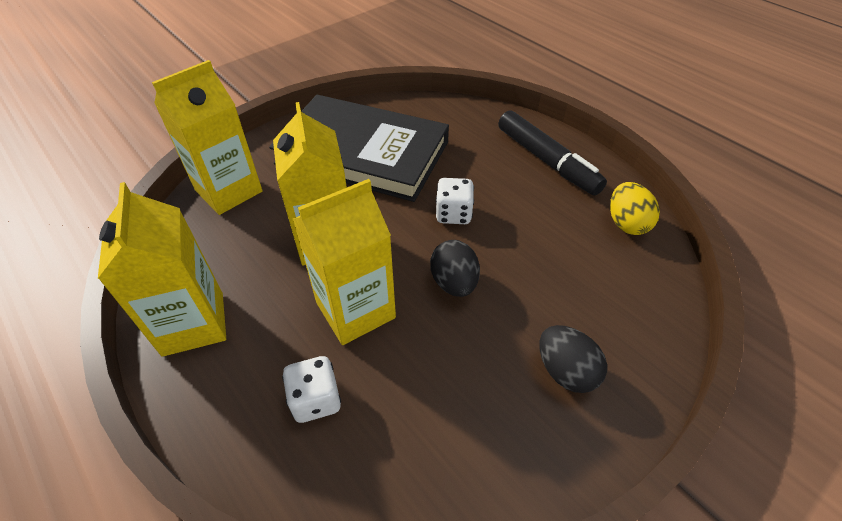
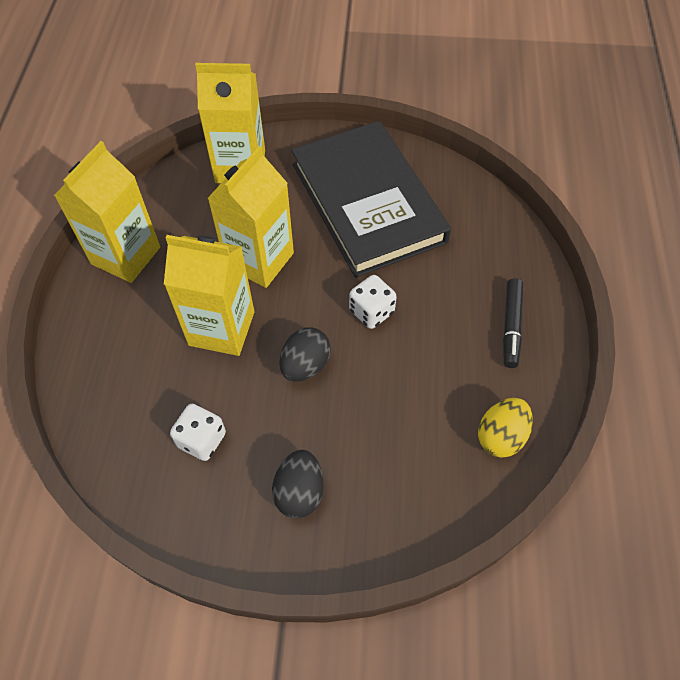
camera: 45 degrees right, 10 degrees up
(316, 399) = (138, 366): white dice -> white dice (202, 440)
(546, 161) = (511, 326): black marker -> black marker, size x0.65

